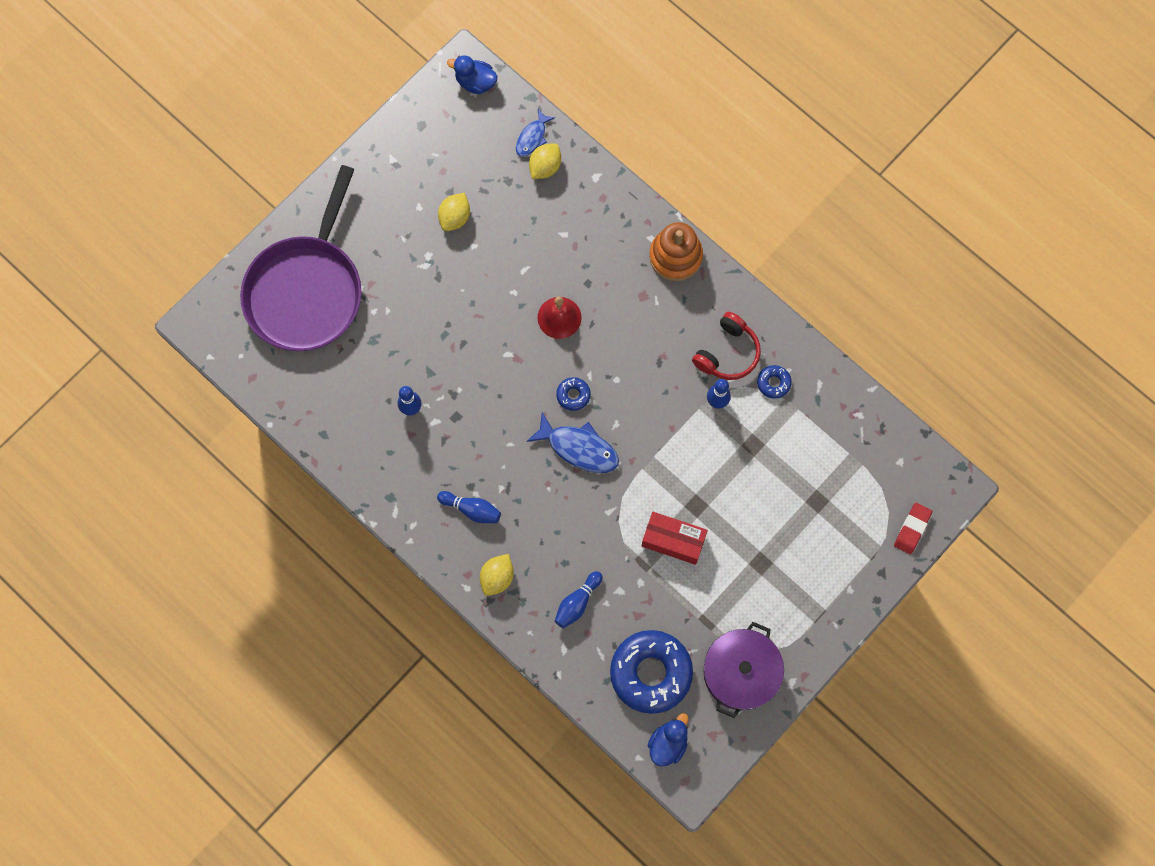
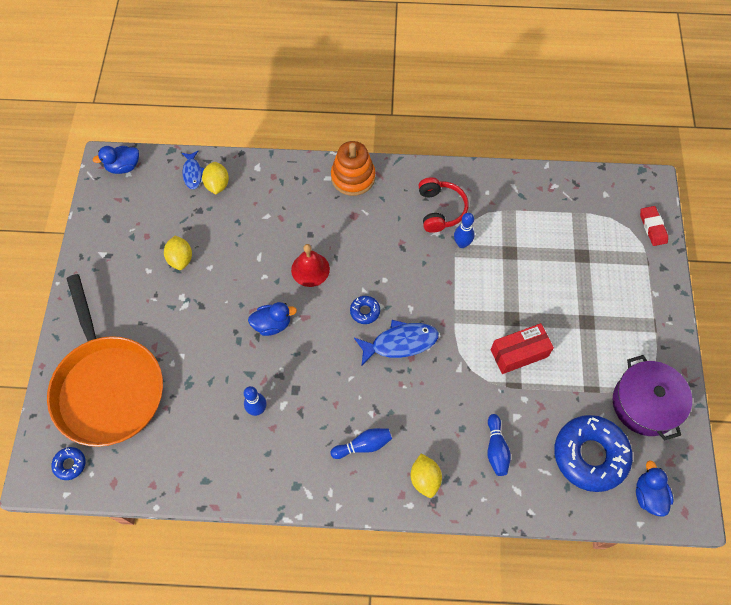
camera: 40 degrees left, 10 degrees down
(307, 290) = (108, 387): purple pan -> orange pan
(484, 343) = (272, 324): none -> blue duck
(773, 383) = (486, 206): blue donut -> blue donut (70, 464)

